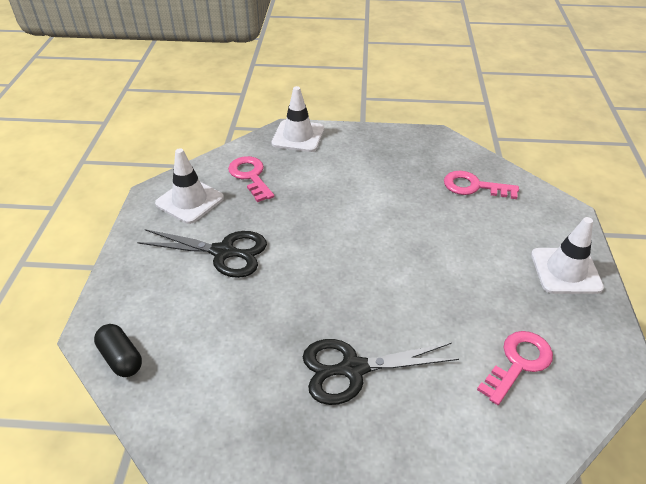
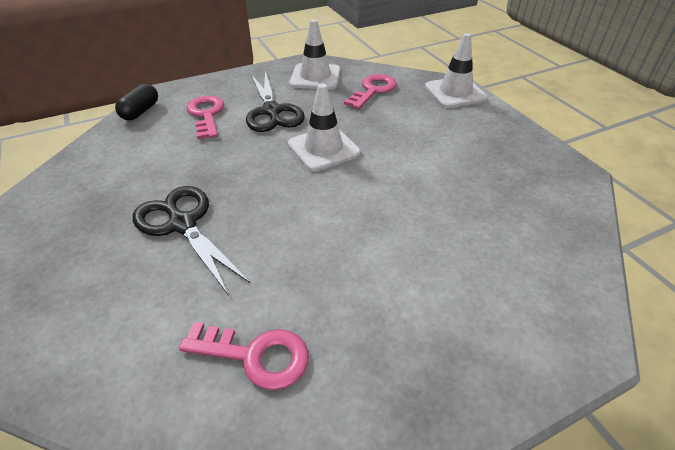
camera: 60 degrees right, 0 degrees up
(474, 186) = (525, 229): pink key -> pink key (206, 115)
(565, 271) = (457, 369): white traffic cone -> white traffic cone (323, 148)

